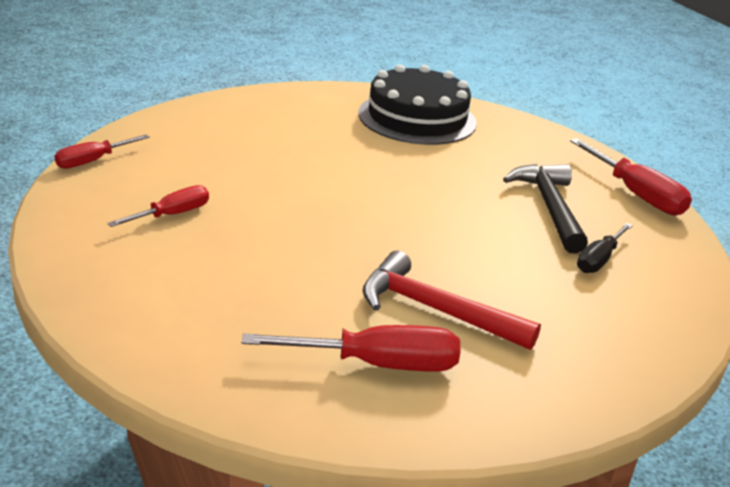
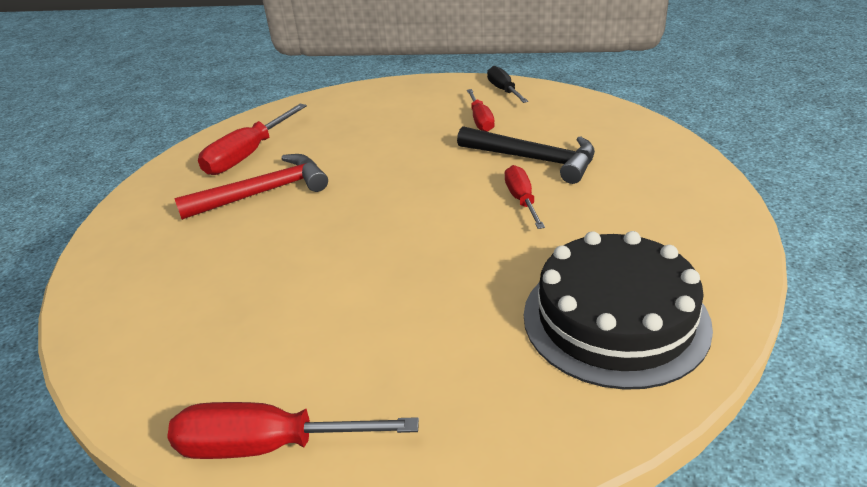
camera: 130 degrees right, 5 degrees up
(93, 161) = (588, 103): red screwdriver -> red screwdriver (522, 200)
(549, 207) = (319, 331): black hammer -> black hammer (534, 159)
(599, 260) = (211, 315): black screwdriver -> black screwdriver (504, 90)

